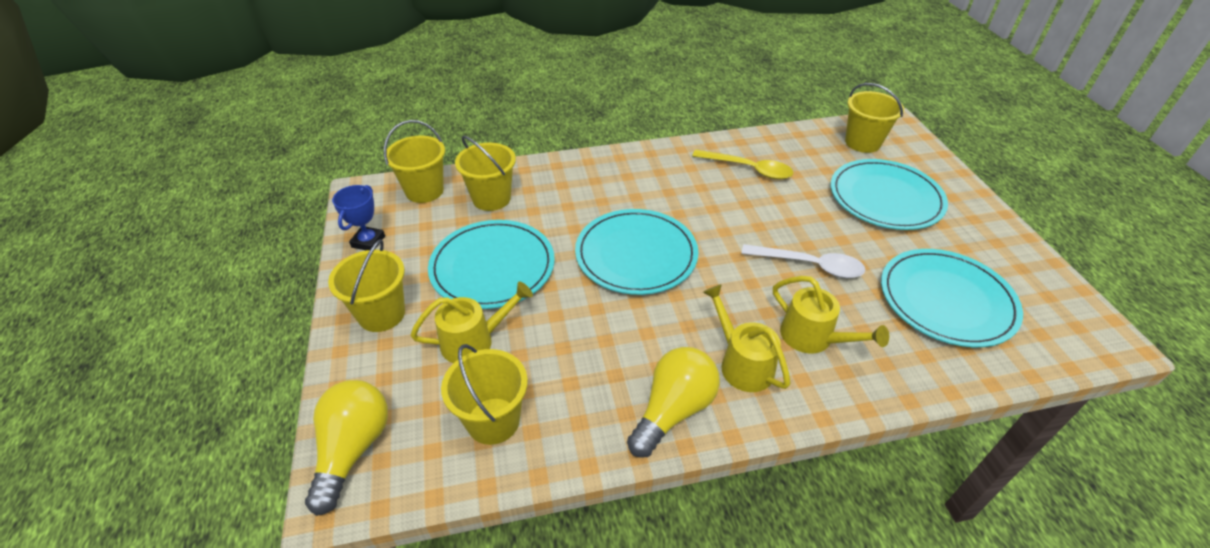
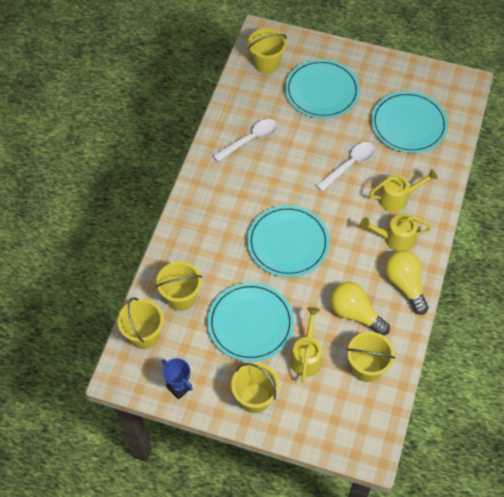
camera: 60 degrees left, 15 degrees up
(353, 449) = (348, 439): yellow light bulb -> yellow light bulb (355, 313)
(749, 169) = (250, 139): yellow spoon -> white spoon

